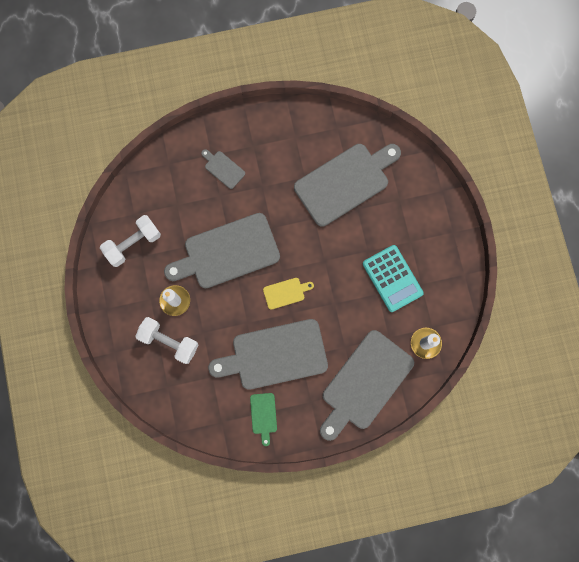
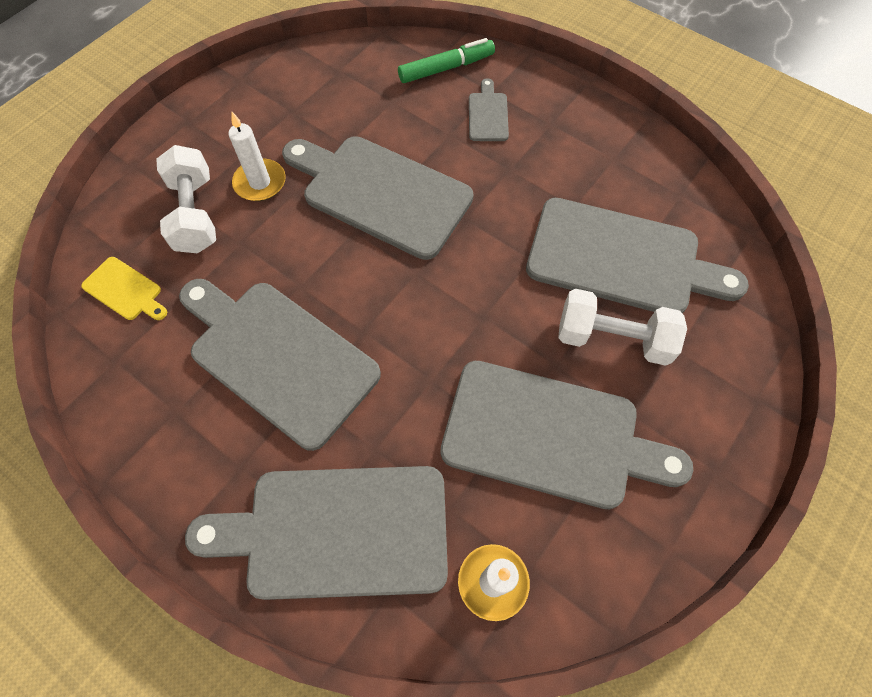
camera: 50 degrees right, 15 degrees down
(133, 244) = (299, 93): white dumbbell -> white dumbbell (613, 339)
(178, 163) = (446, 68): none -> green marker
(263, 415) = (166, 412): green cutting board -> none
(286, 293) = (388, 302): yellow cutting board -> yellow cutting board (125, 290)
(392, 278) = (549, 435): turquoise calculator -> grey cutting board

